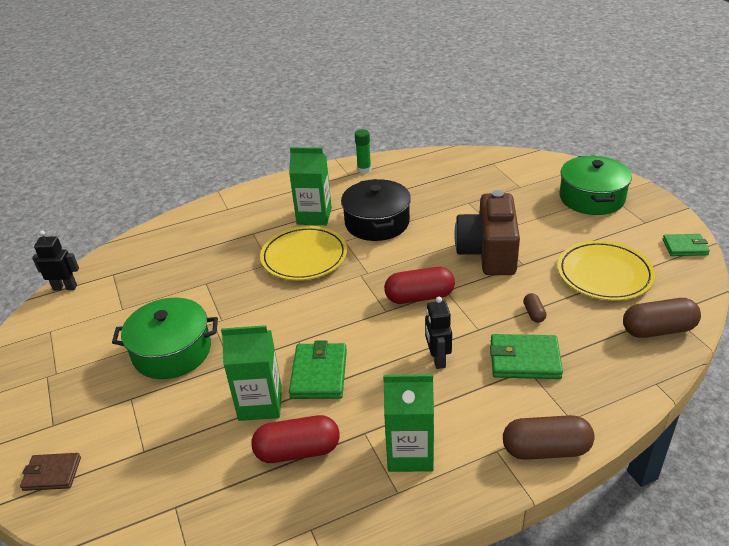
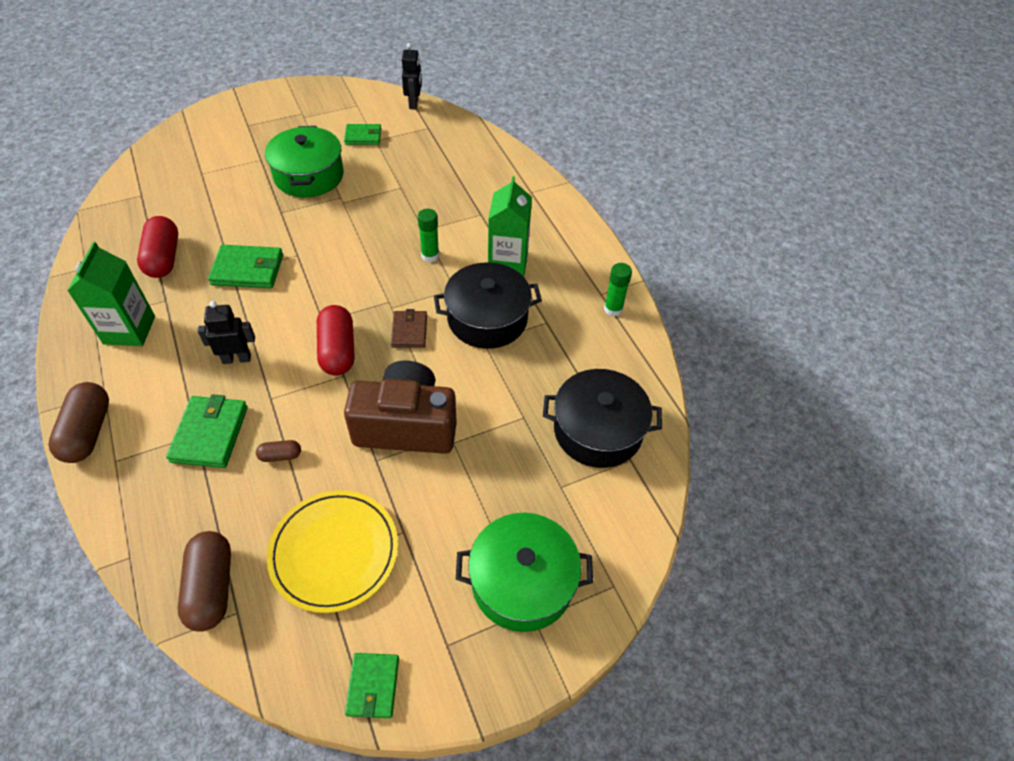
camera: 85 degrees right, 15 degrees up
(52, 474) = (199, 132): brown wallet -> brown wallet (409, 331)
(113, 318) = (363, 137): none -> green wallet
(260, 403) = (225, 233): green carton -> none
(304, 257) = (430, 256): yellow plate -> green glue stick
(472, 174) = (598, 430): none -> black pot

